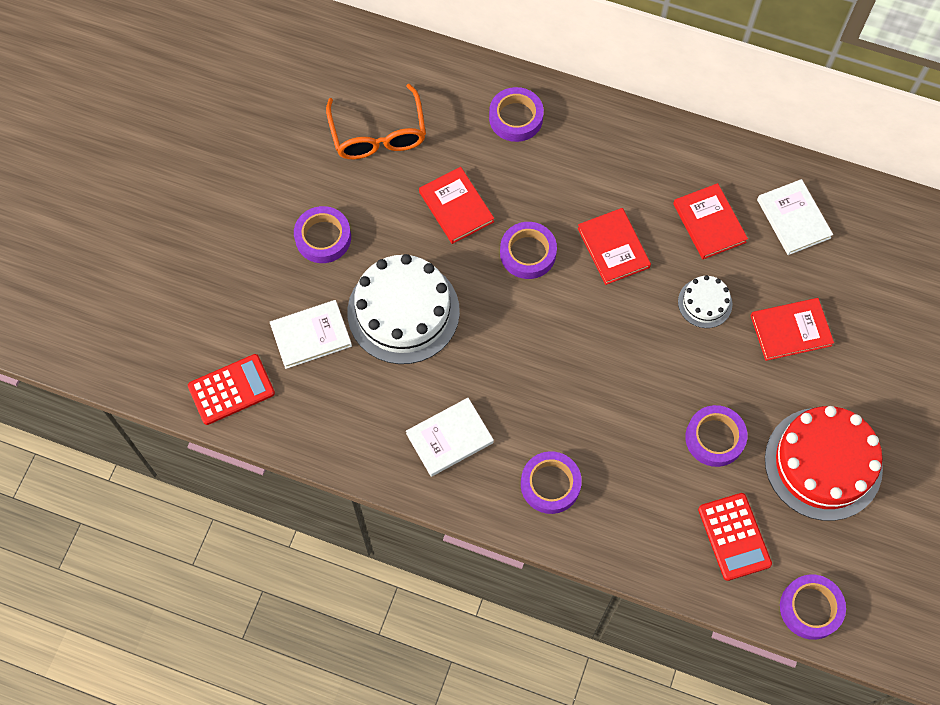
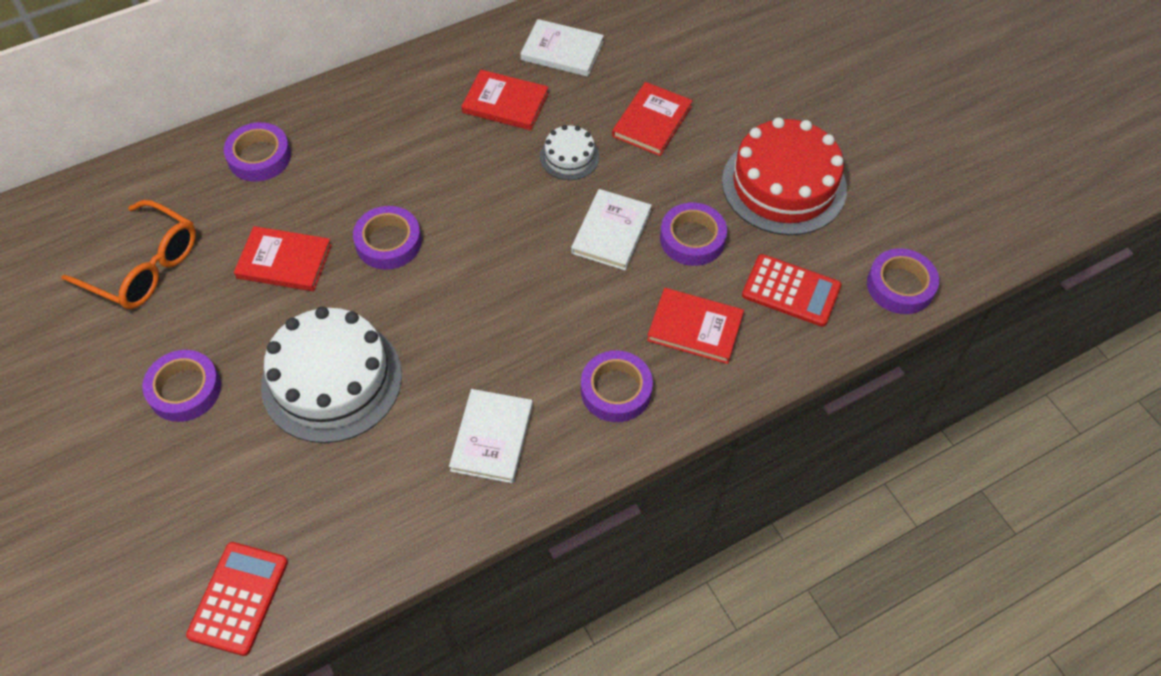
camera: 50 degrees left, 10 degrees down
(311, 335) = (266, 478): white book -> white book (611, 232)
(613, 248) = (453, 180): red book -> red book (695, 328)

